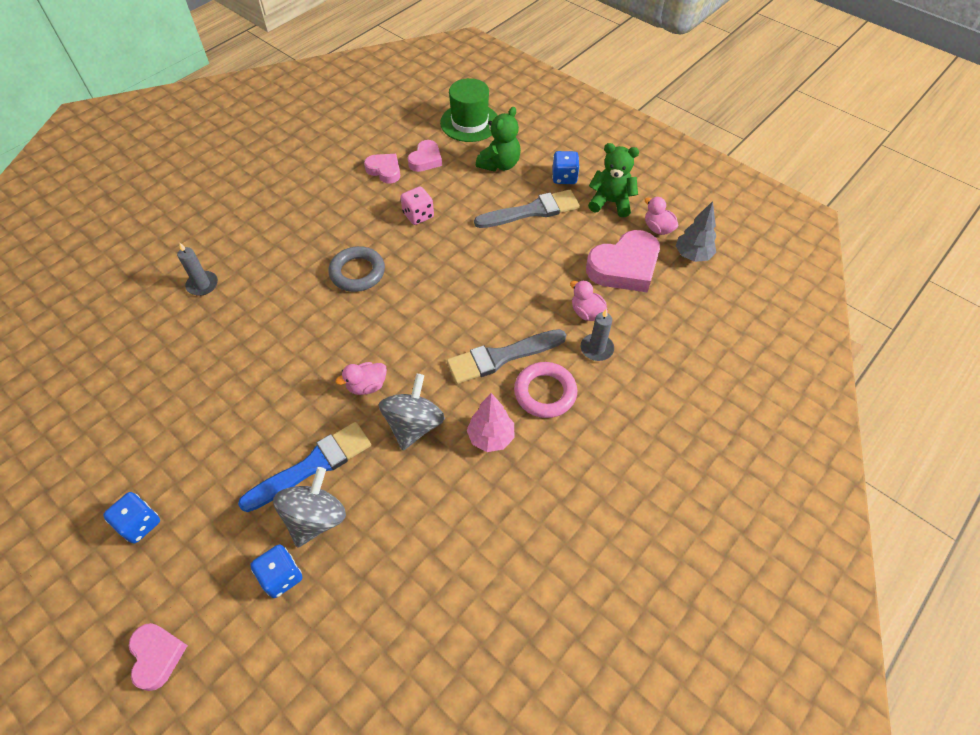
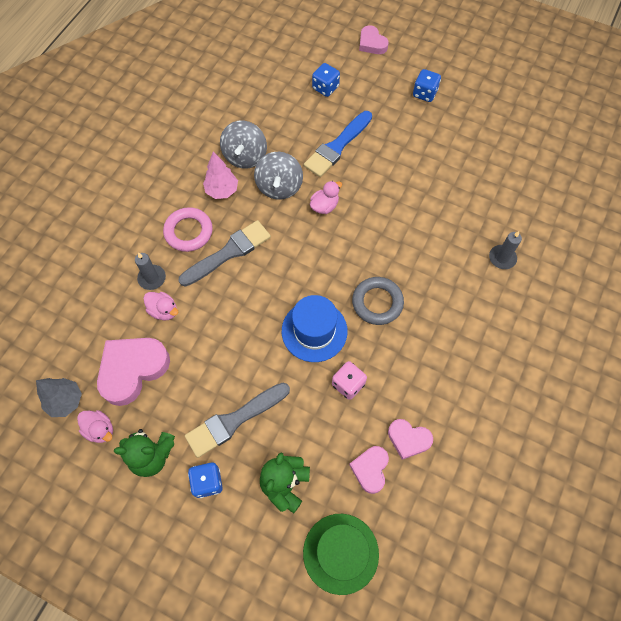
camera: 165 degrees right, 10 degrees up
(316, 518) = (320, 119): grey spinning top -> grey spinning top (245, 156)
(432, 262) = (314, 331): none -> blue hat

